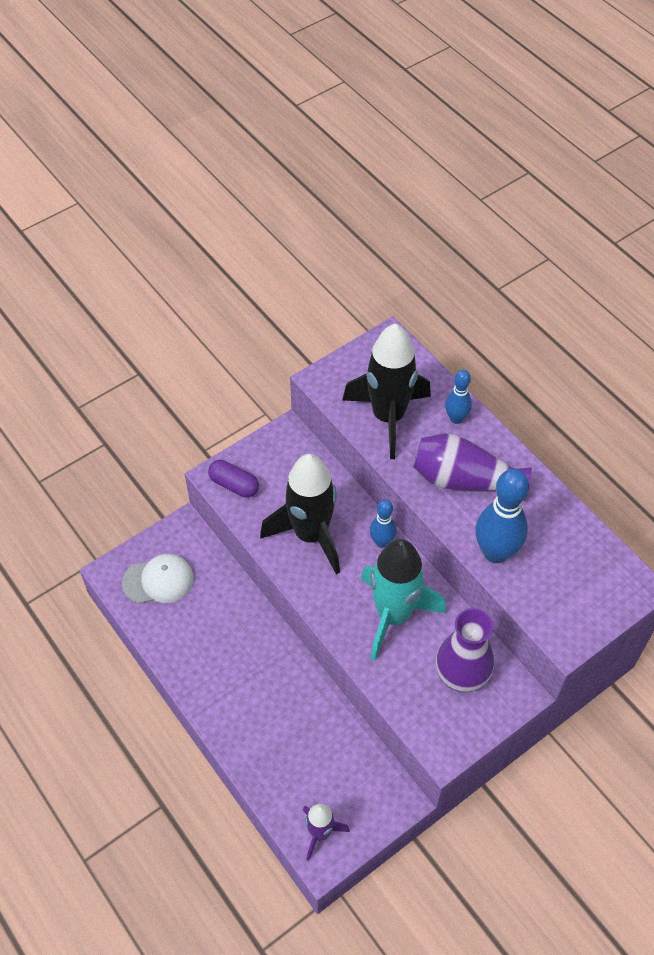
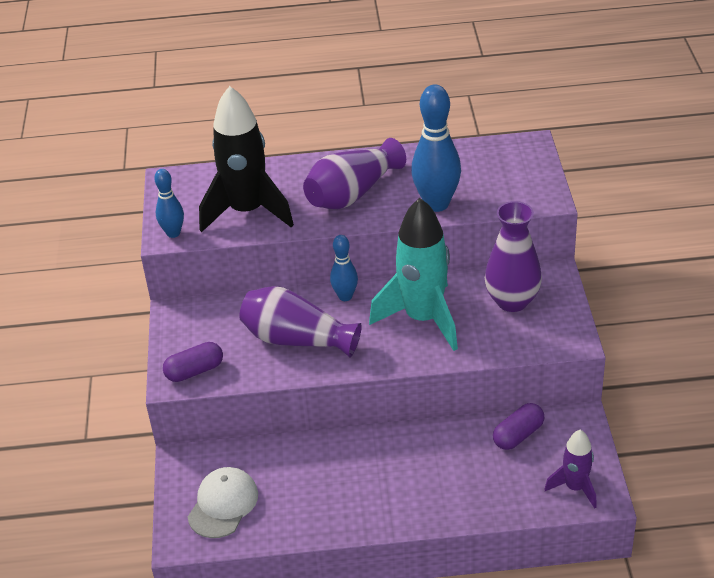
camera: 55 degrees left, 15 degrees down
(311, 535) = (297, 339): black rocket -> purple vase
(352, 758) = (518, 435): none -> purple capsule
(456, 418) = (288, 174): blue bowling pin -> blue bowling pin (173, 233)

